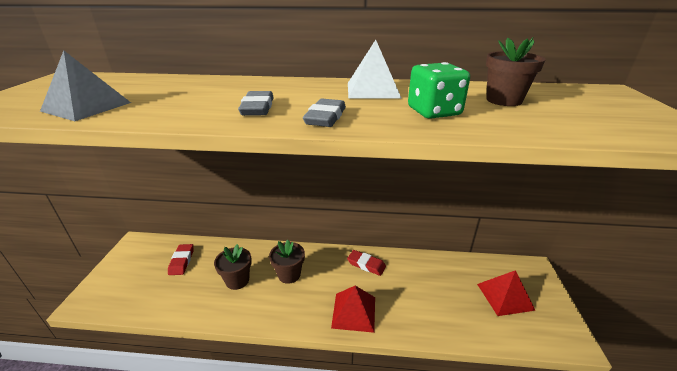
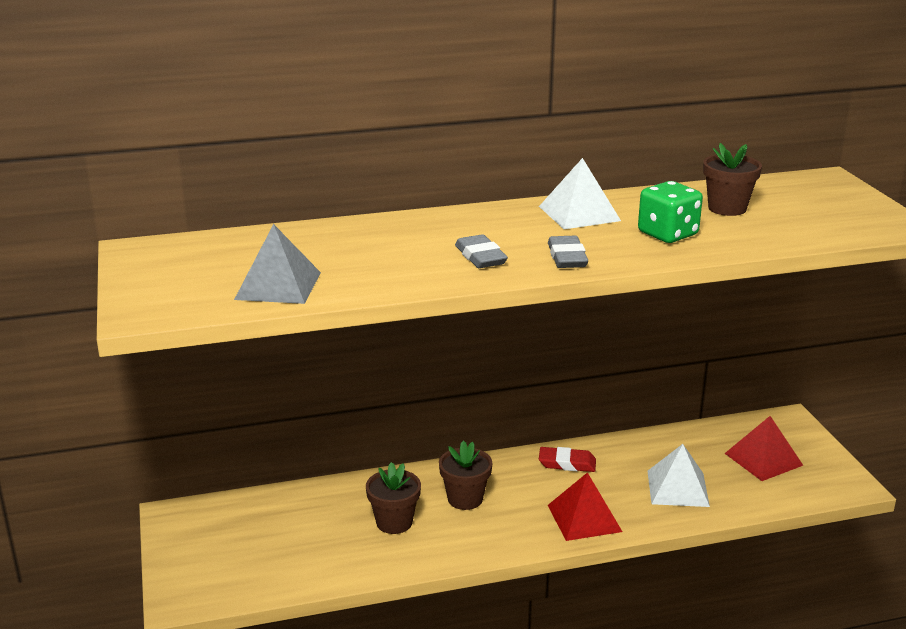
camera: 20 degrees left, 5 degrees down
(181, 261) = (282, 520): red eraser -> none
(431, 305) = (678, 488): none -> white pyramid

